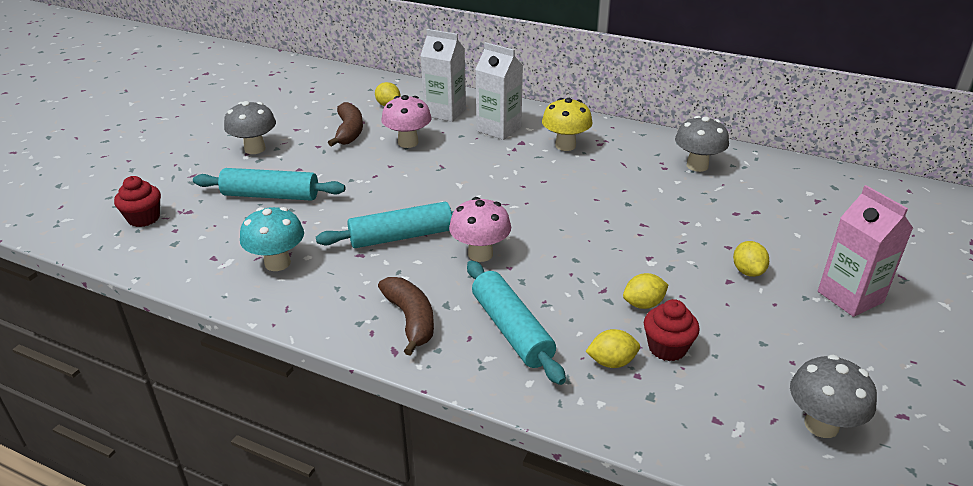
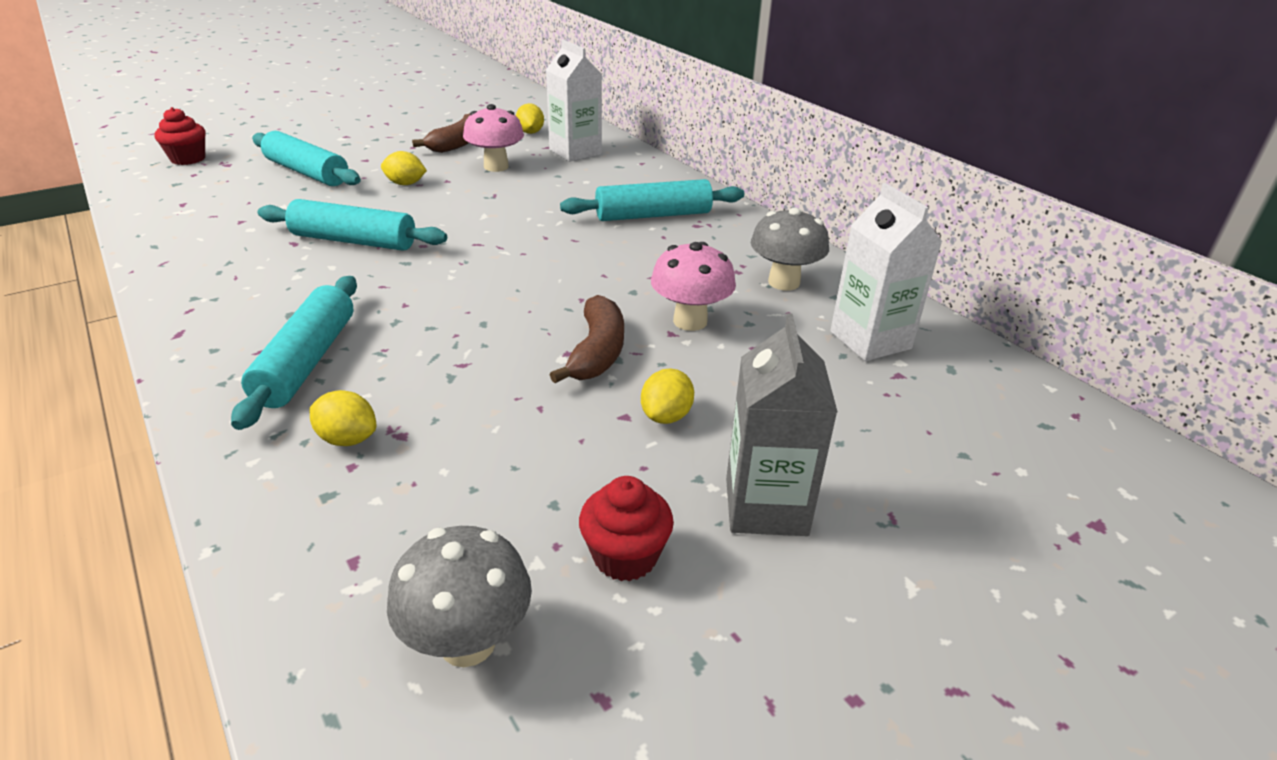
camera: 30 degrees right, 0 degrees up
(255, 149) = (357, 134): grey mushroom -> none
(277, 263) = (219, 225): turquoise mushroom -> none
(411, 320) = (238, 313): brown banana -> brown banana (597, 352)
(480, 254) = (398, 282): pink mushroom -> pink mushroom (690, 321)
(499, 129) = (605, 180): white carton -> white carton (870, 340)
(565, 145) = (653, 215): yellow mushroom -> turquoise rolling pin
(643, 304) = (481, 397): yellow lemon -> yellow lemon (405, 184)
(667, 348) = (430, 454): red cupcake -> red cupcake (625, 556)
(850, 297) = (766, 506): pink carton -> grey carton

